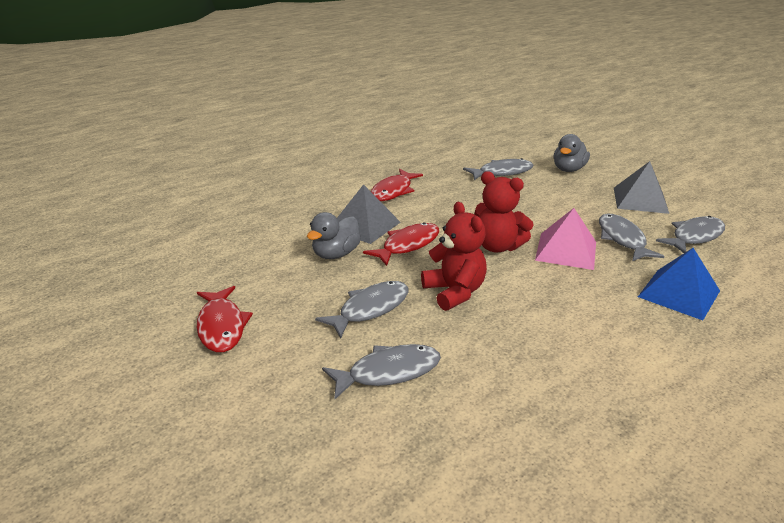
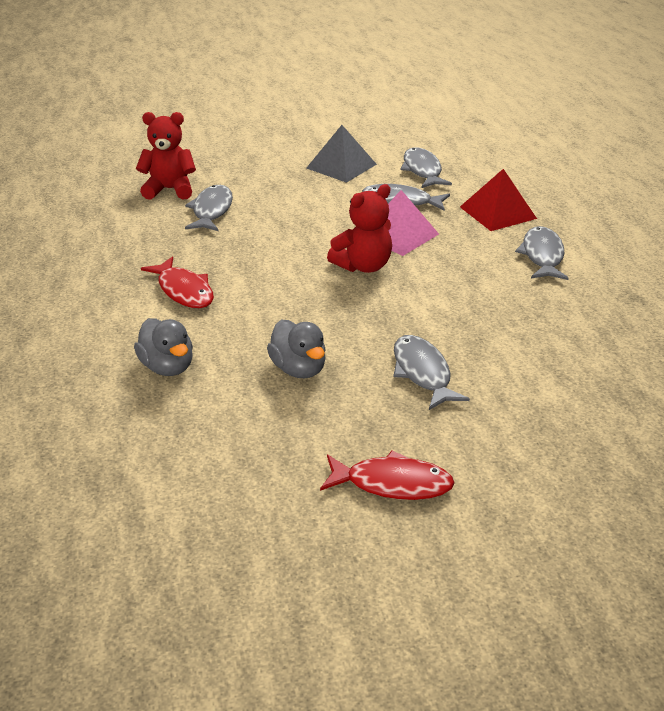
camera: 65 degrees left, 5 degrees up
(364, 225) = (249, 333): grey pyramid -> none
(388, 372) = (527, 388): grey fish -> grey fish (542, 256)
(407, 245) = (318, 317): red fish -> none
(454, 292) = (426, 315): red teddy bear -> red teddy bear (169, 189)
(568, 169) = (245, 174): grey duck -> grey duck (167, 367)
(678, 293) = (497, 212): blue pyramid -> red pyramid

